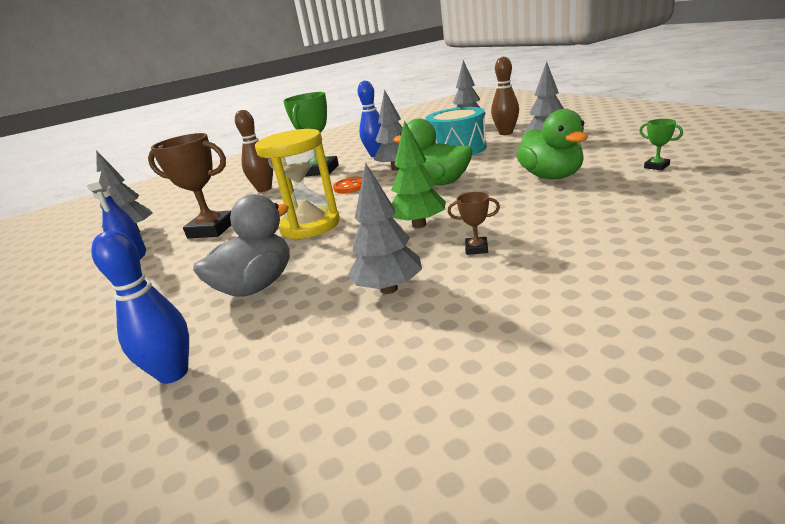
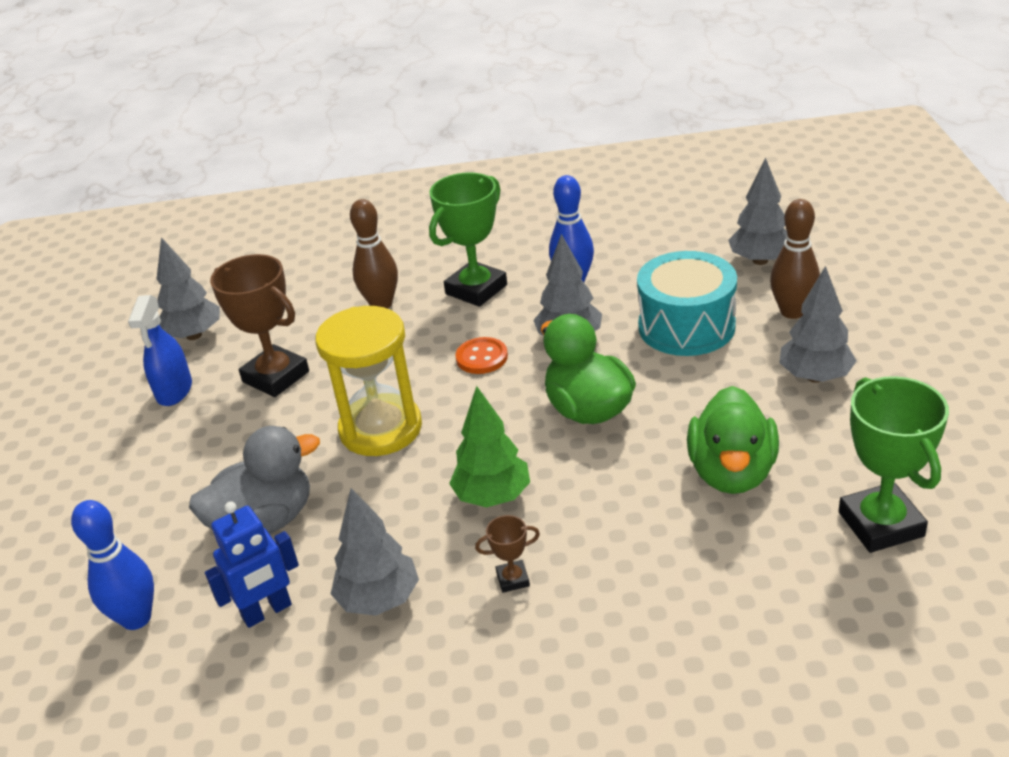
camera: 25 degrees right, 10 degrees up
(299, 326) = (267, 611): none -> blue robot
(476, 249) = (513, 579): brown trophy -> brown trophy turned 45 degrees counterclockwise
(656, 166) = (880, 524): green trophy -> green trophy, size x2.19

